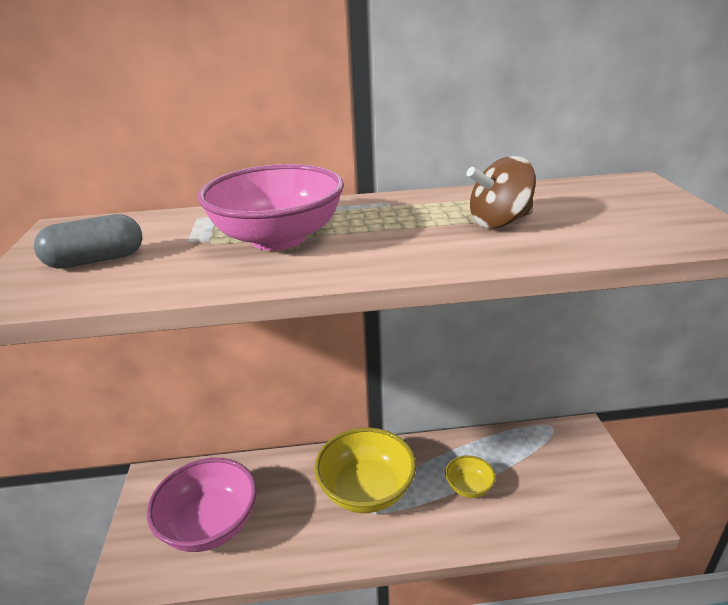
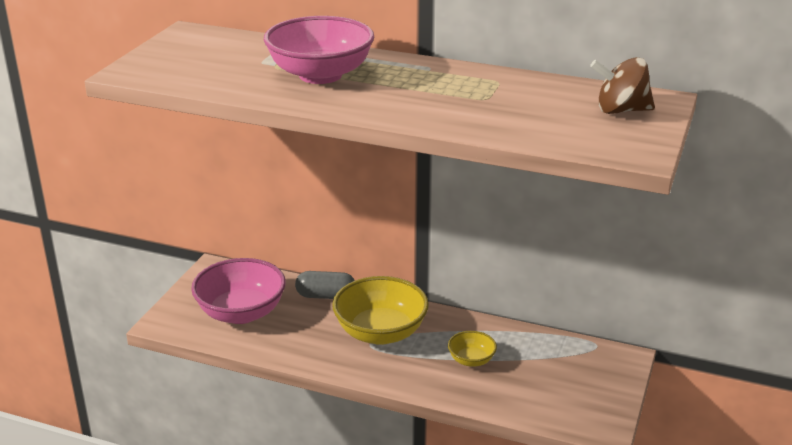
camera: 25 degrees right, 0 degrees up
(96, 260) = (194, 61): grey capsule -> grey capsule (326, 296)
(499, 222) = (489, 102): brown spinning top -> brown spinning top (621, 110)

